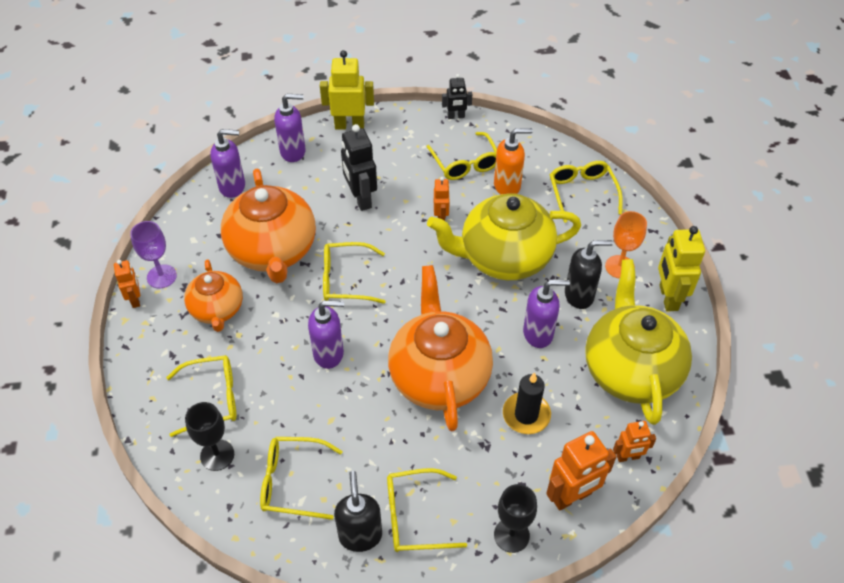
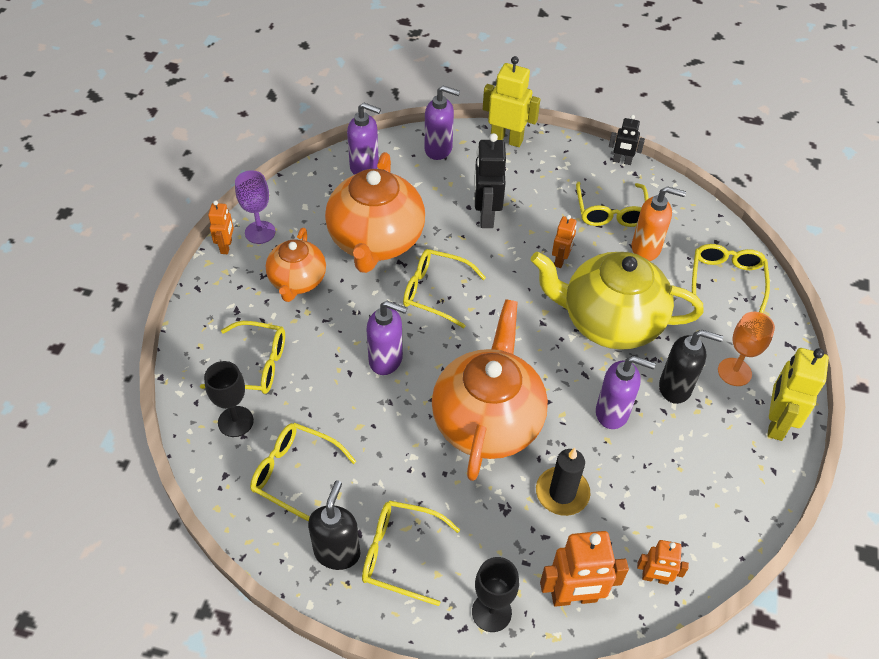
camera: 20 degrees right, 0 degrees up
(630, 370) = (698, 486): yellow teapot -> none

